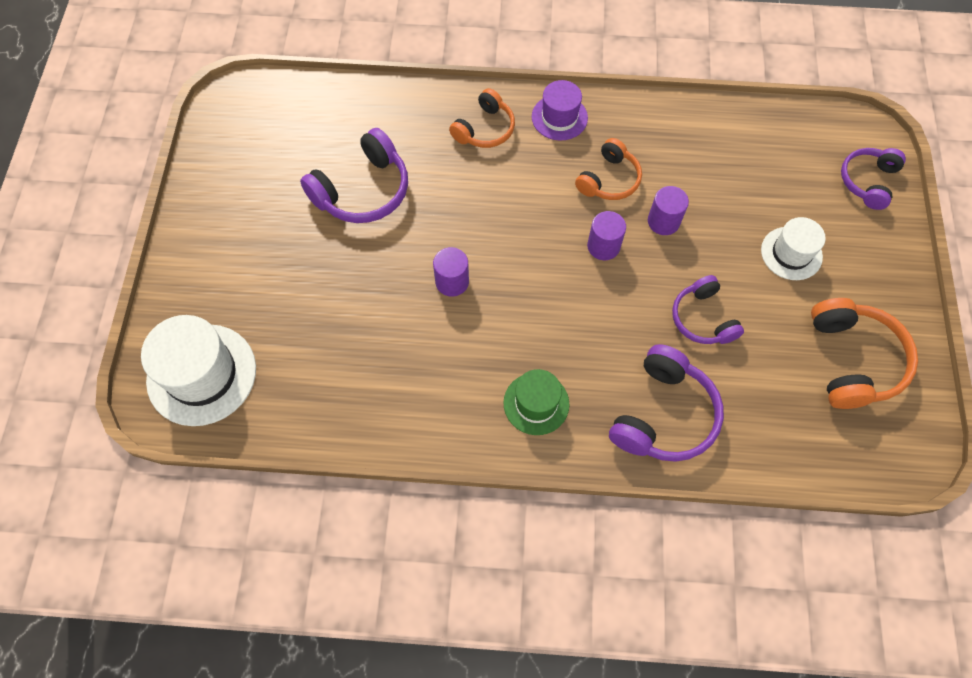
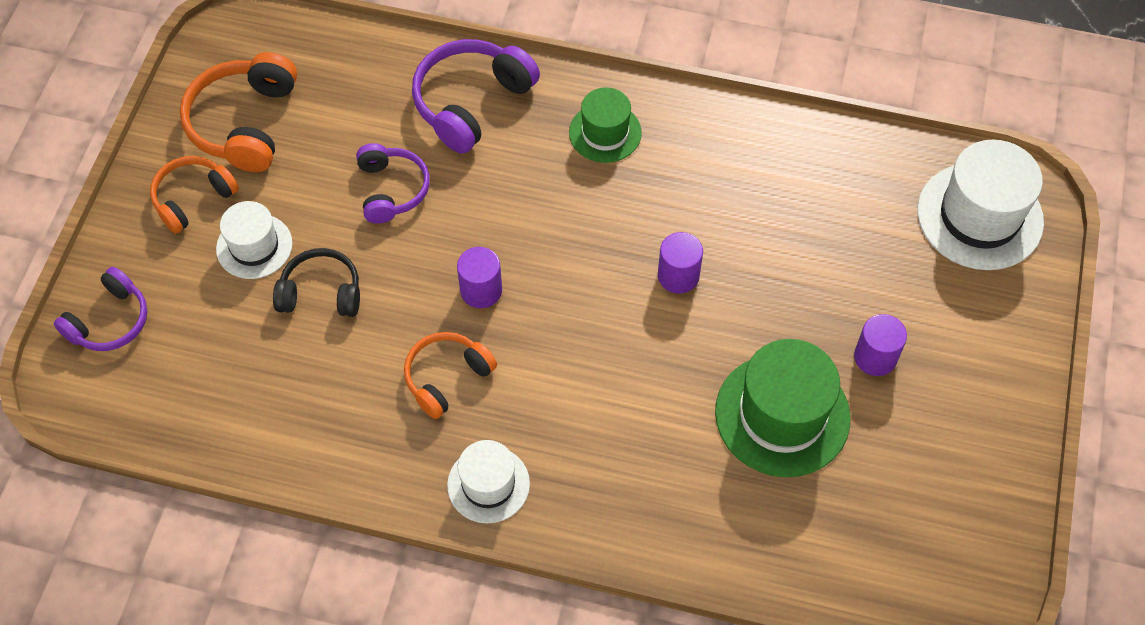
camera: 170 degrees left, 5 degrees down
(362, 190) = (782, 415): purple headphones -> green hat
(484, 129) = (600, 483): orange headphones -> orange headphones (193, 199)
(559, 117) = (488, 484): purple hat -> white hat
(663, 221) = (395, 310): purple cylinder -> purple cylinder (875, 357)
(724, 225) = (321, 293): none -> black headphones

